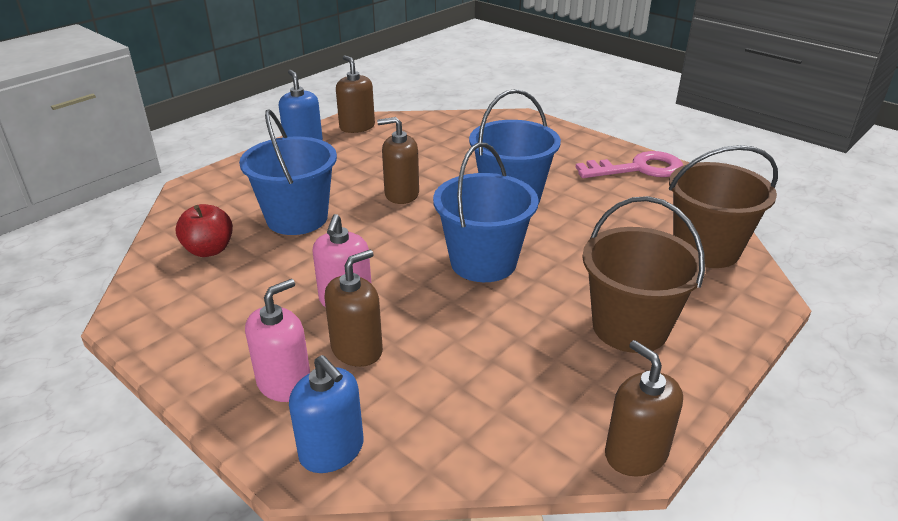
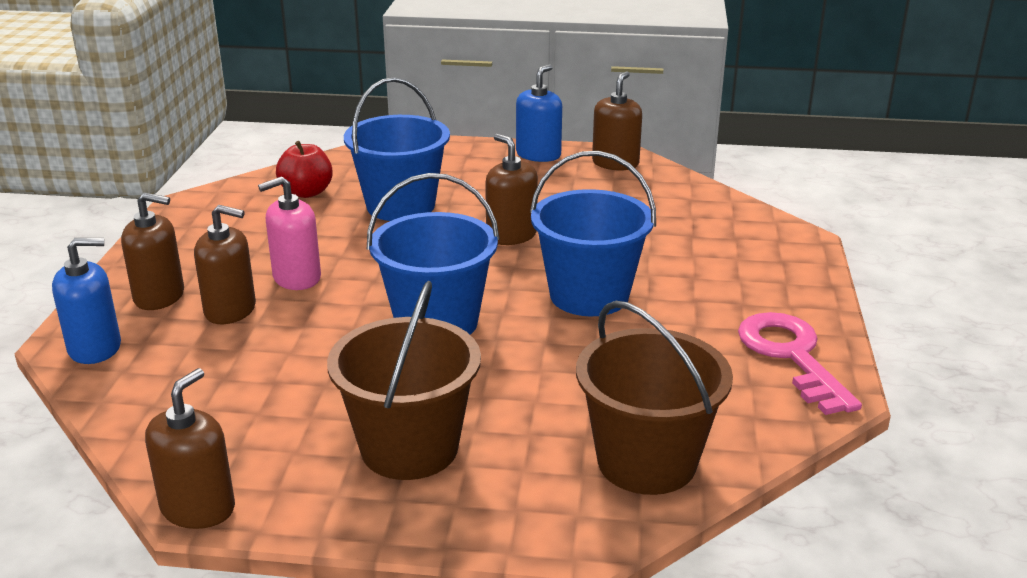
camera: 55 degrees right, 5 degrees down
(284, 383) = (159, 296): pink soap dispenser -> brown soap dispenser
(332, 450) = (95, 348): blue soap dispenser -> blue soap dispenser turned 120 degrees counterclockwise
(638, 169) = (791, 356): pink key -> pink key turned 150 degrees counterclockwise

